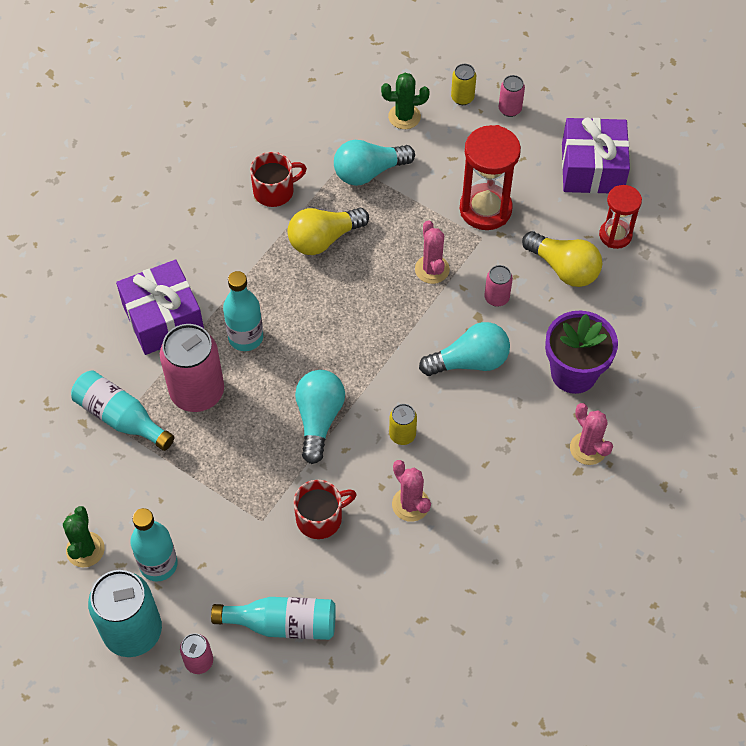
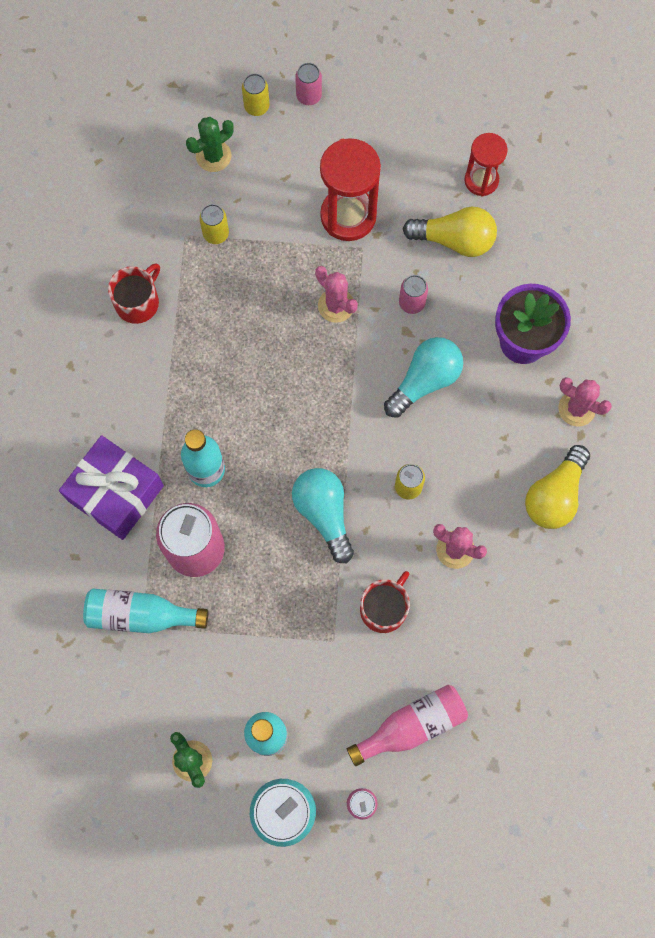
camera: 30 degrees left, 15 degrees up
(283, 623) = (412, 726): turquoise bottle -> pink bottle
(324, 239) = (216, 328): yellow light bulb -> yellow light bulb (555, 495)
(369, 172) = (216, 234): turquoise light bulb -> yellow can
(592, 168) = (421, 120): purple gift -> none

